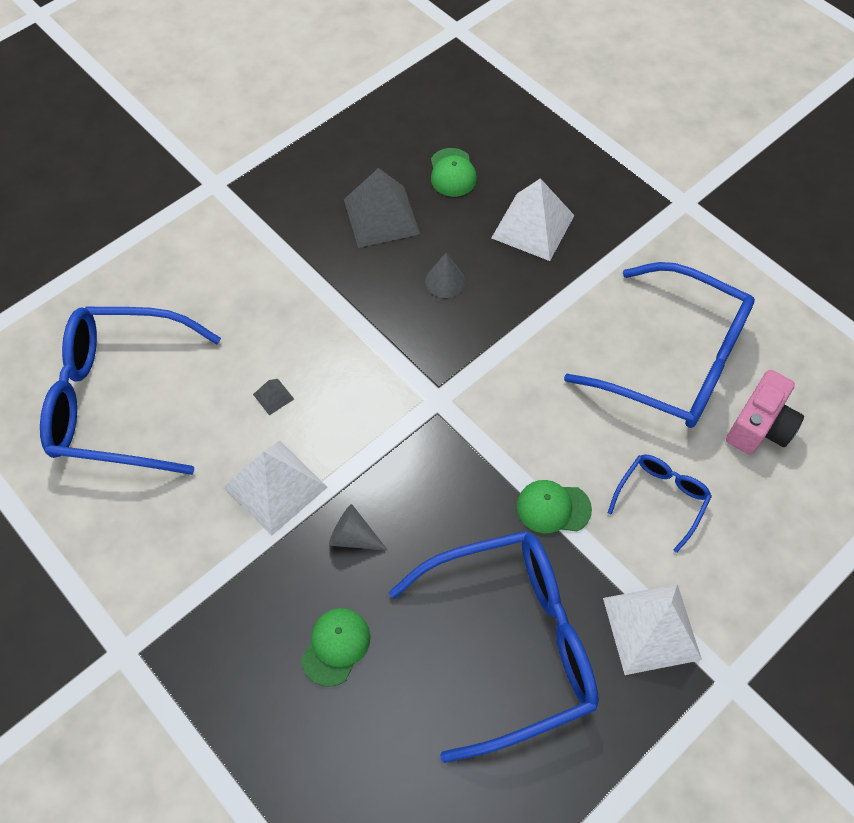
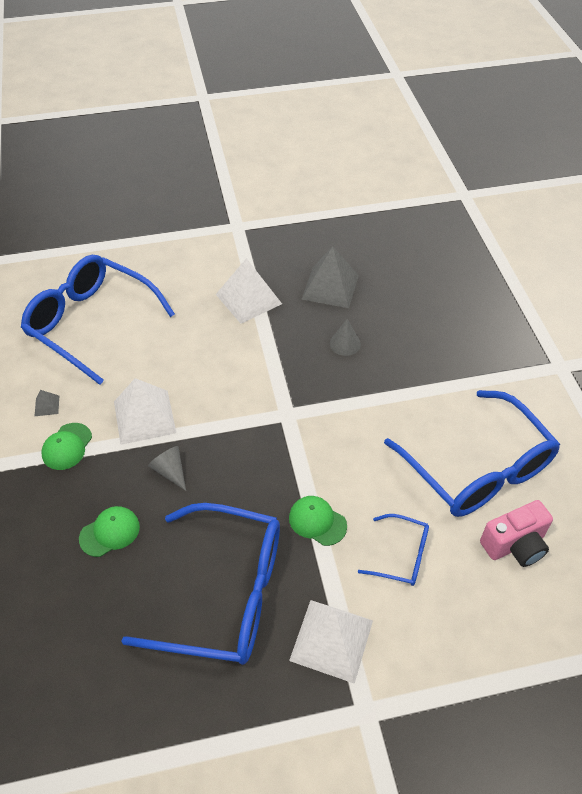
camera: 30 degrees right, 10 degrees down
(273, 396) = (182, 363): grey pyramid -> grey pyramid (47, 405)
(452, 173) = (398, 280): green cap -> green cap (67, 446)
(532, 226) = (432, 335): white pyramid -> white pyramid (248, 299)
(661, 498) = (402, 556): blue glasses -> blue glasses turned 45 degrees clockwise

